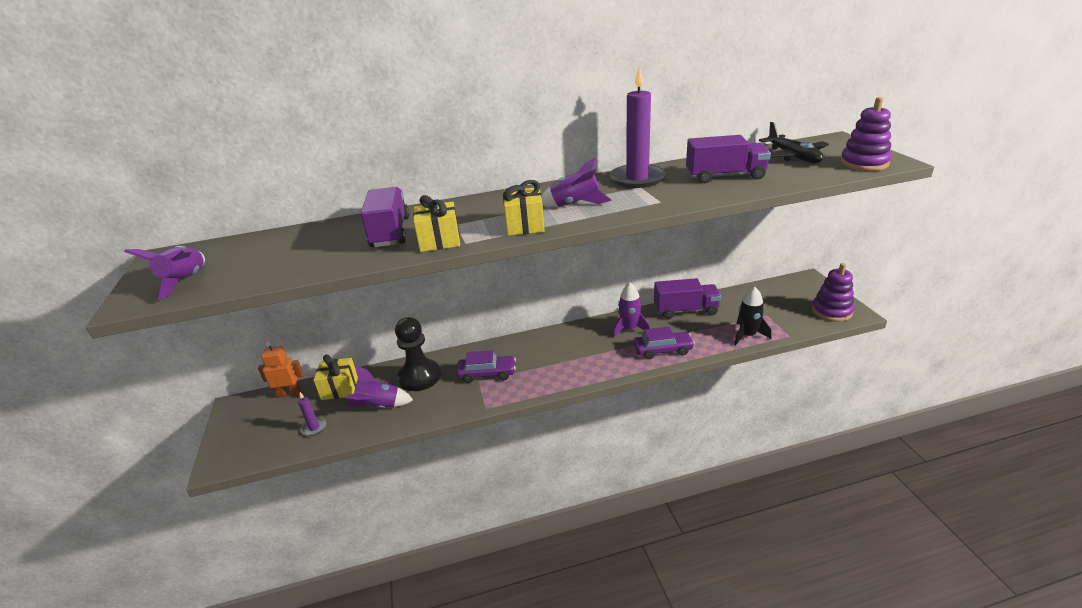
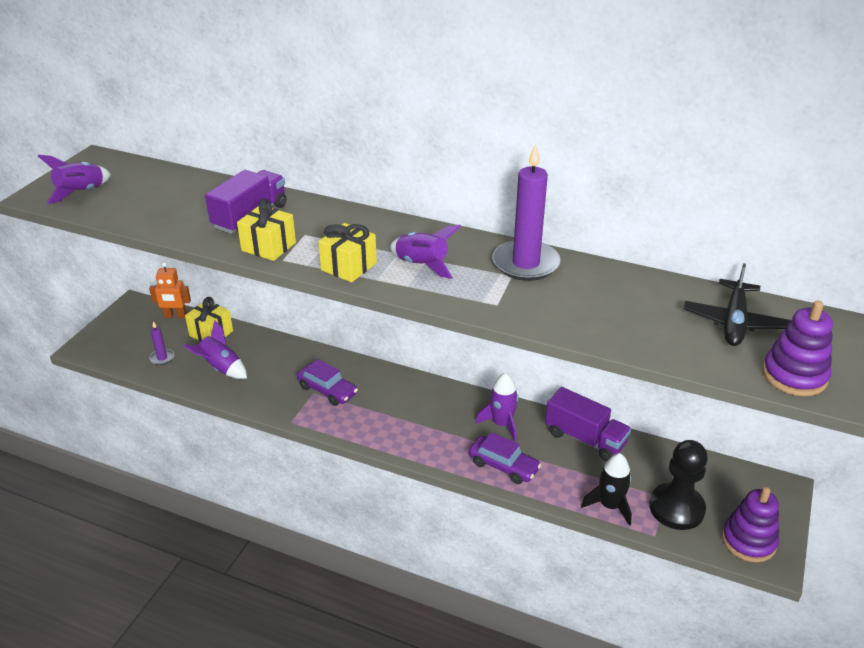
camera: 35 degrees right, 5 degrees up
(289, 393) = (175, 316): orange robot -> orange robot turned 150 degrees clockwise
(420, 377) = (275, 359): black pawn -> black pawn (676, 508)
(725, 176) = (612, 308): purple truck -> none

